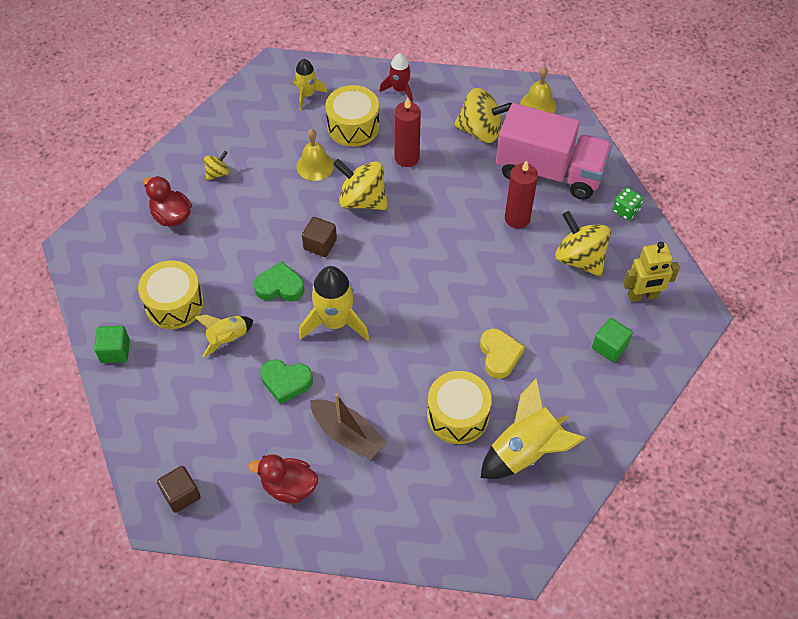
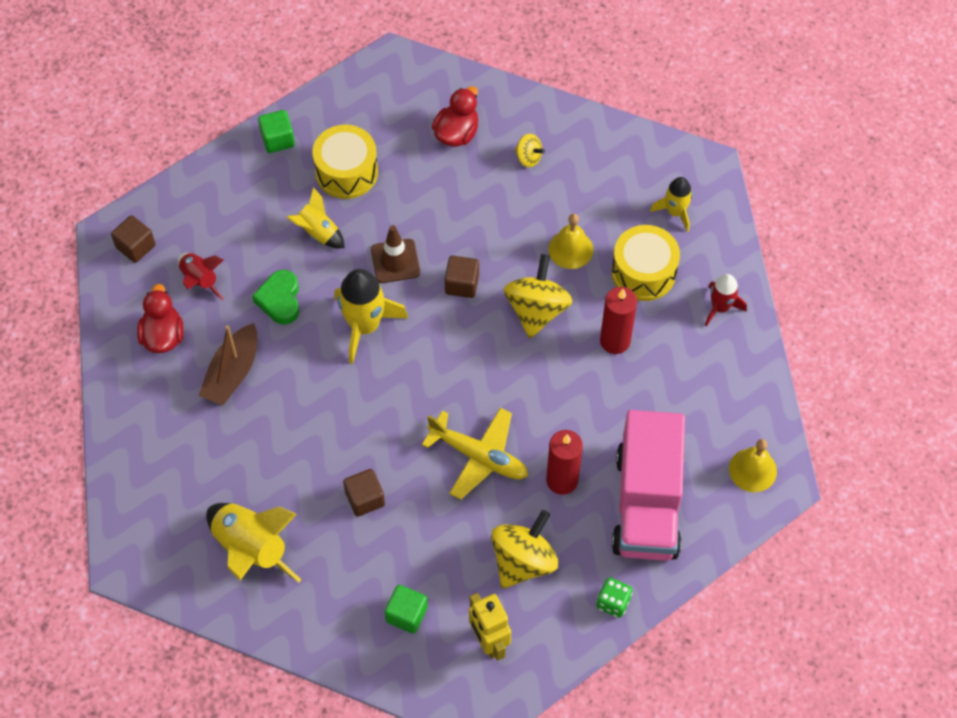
camera: 75 degrees right, 5 degrees up
(240, 444) = (200, 280): none -> red rocket
(280, 286) = (395, 261): green heart -> brown traffic cone
(458, 415) = (279, 472): yellow drum -> none
(480, 131) = (685, 412): yellow spinning top -> none
(482, 267) = (479, 456): none -> yellow plane
(499, 355) = (365, 498): yellow heart -> brown cube

